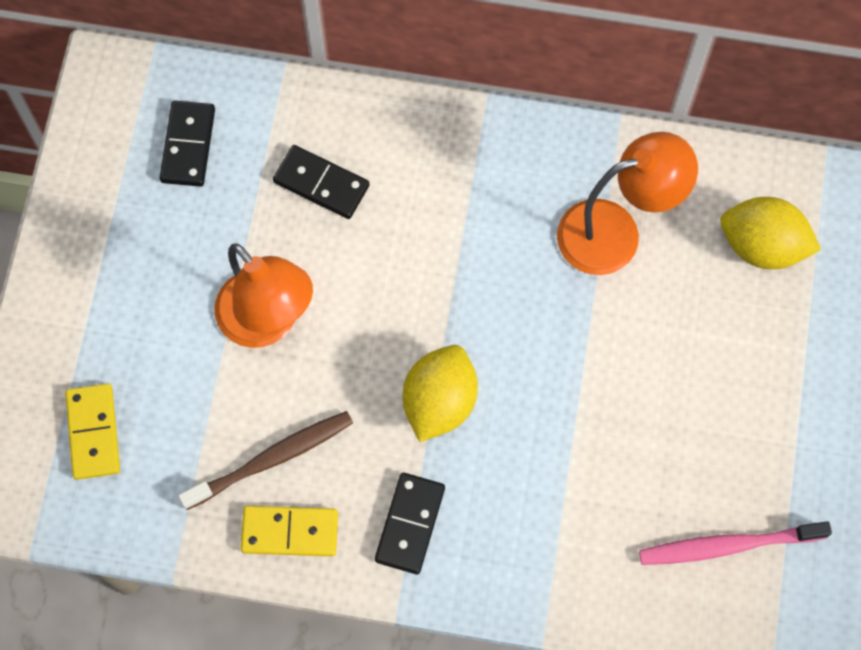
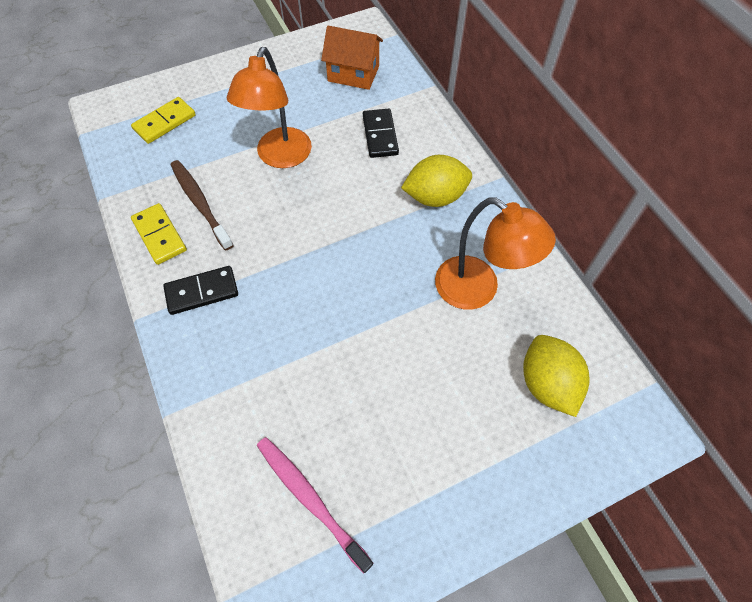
camera: 55 degrees right, 10 degrees down
(188, 145) = (353, 74): black domino -> orange house
(272, 458) = (200, 203): brown toothbrush -> brown toothbrush turned 150 degrees counterclockwise
(439, 401) = (292, 262): yellow lemon -> yellow lemon (435, 197)

